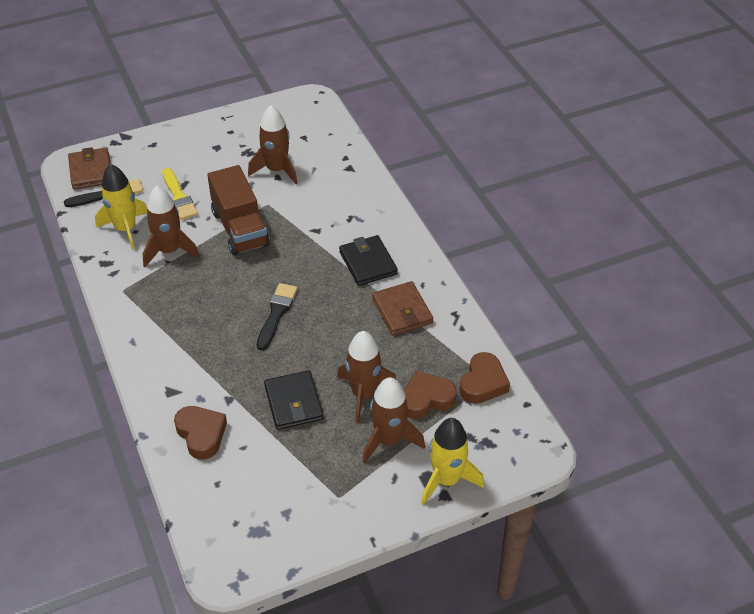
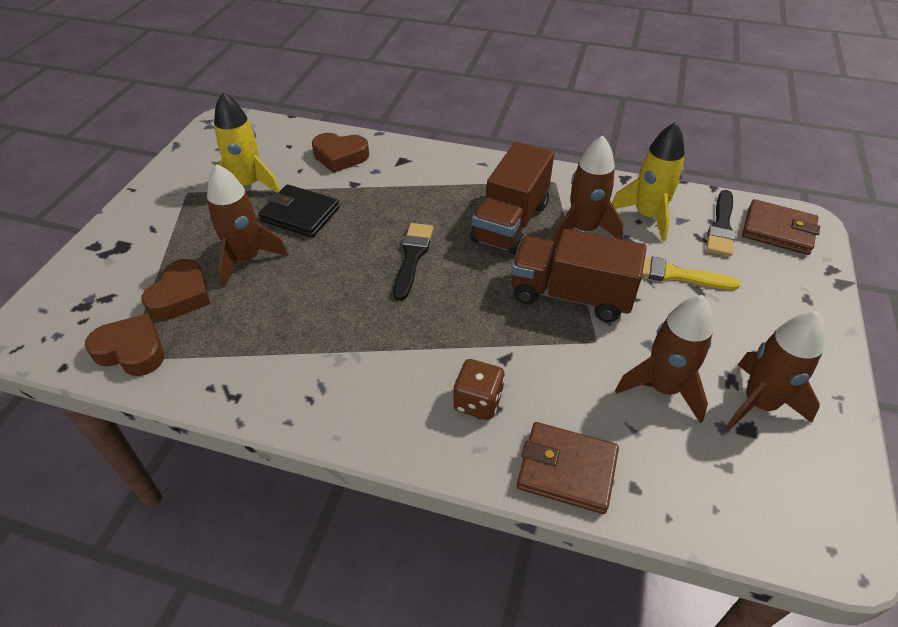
camera: 130 degrees right, 0 degrees up
(194, 288) = (510, 222): none -> brown truck
(276, 313) = (412, 257): black brush -> black brush turned 135 degrees counterclockwise
(354, 225) = (478, 402): none -> brown dice
(368, 263) = (399, 371): black wallet -> none
(389, 440) = (184, 246): brown rocket -> brown rocket (759, 403)
(402, 311) = (297, 352): brown wallet -> brown wallet (567, 470)
(446, 480) = (101, 255): yellow rocket -> yellow rocket (249, 185)
(483, 383) = (132, 351): brown heart -> brown heart turned 135 degrees clockwise

